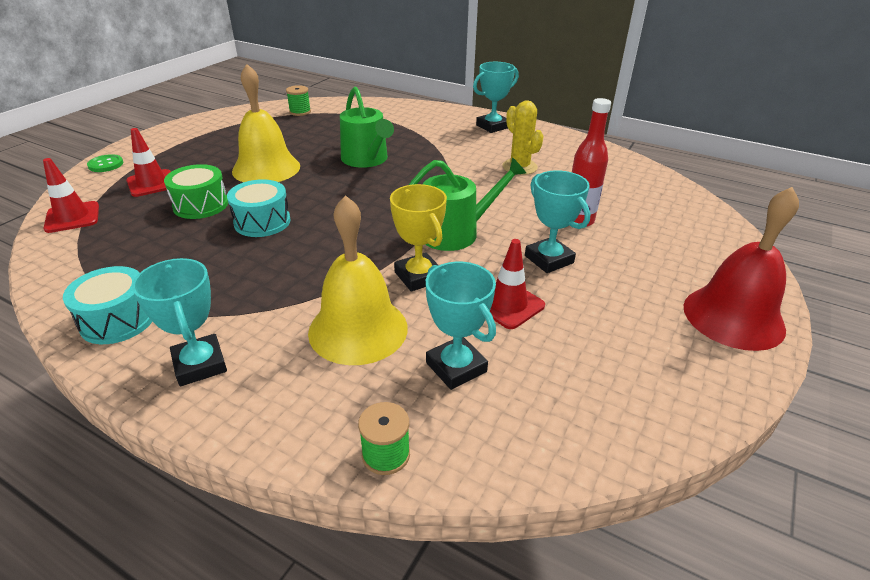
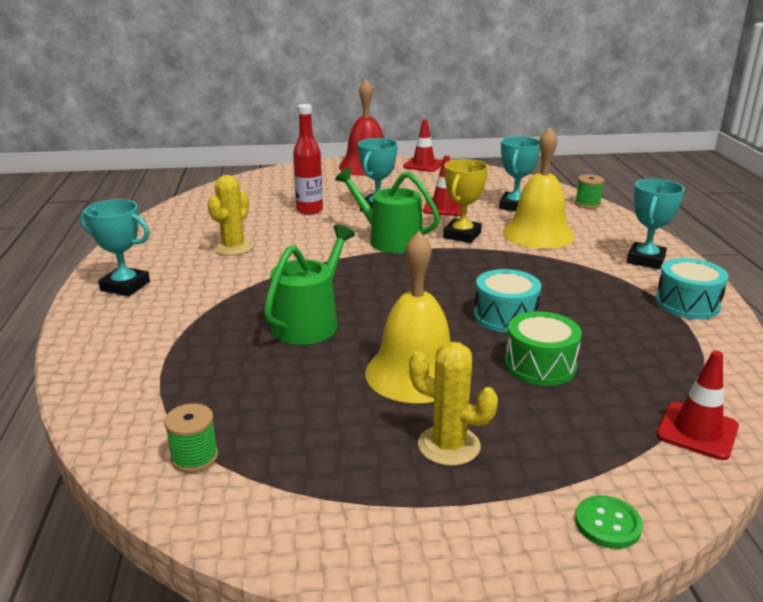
camera: 125 degrees left, 10 degrees down
(152, 183) = (567, 432): red traffic cone -> red traffic cone (423, 165)
(206, 155) = (449, 446): none -> yellow cactus

